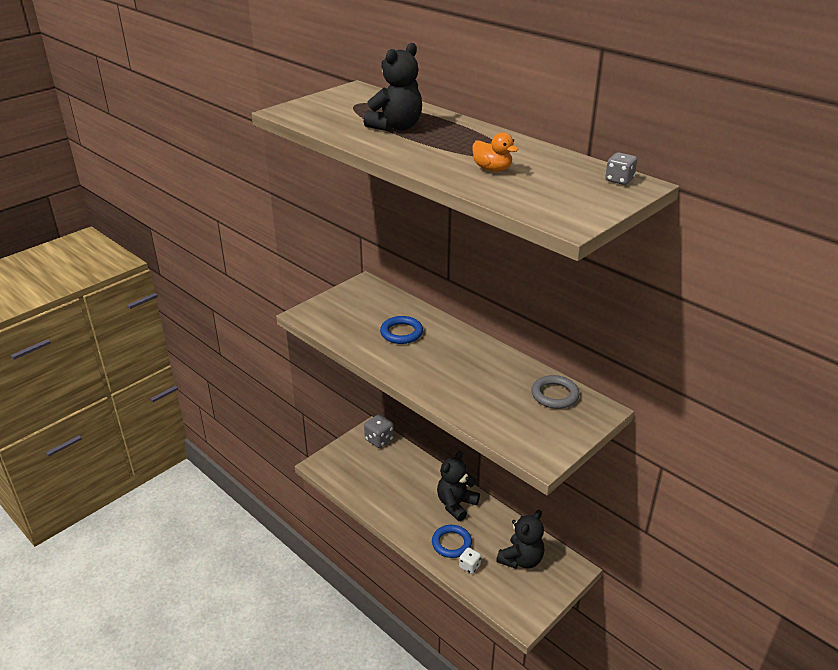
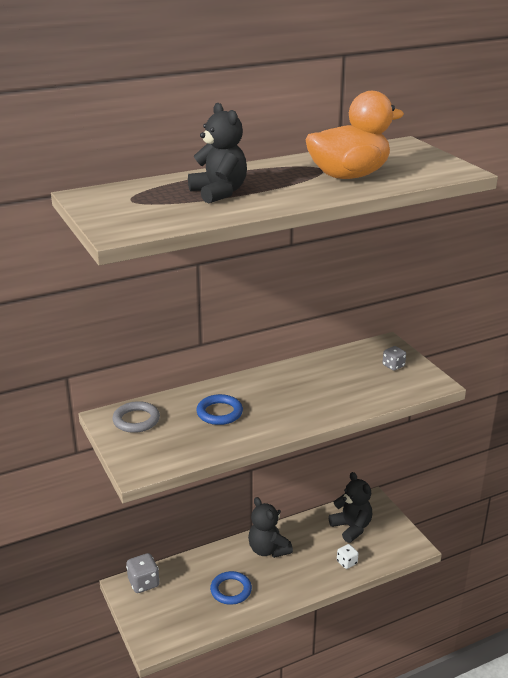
camera: 70 degrees left, 5 degrees down
(451, 543) = (315, 567): blue ring -> blue ring (231, 590)
(492, 169) = (349, 176): orange duck -> orange duck, size x2.23
(554, 395) = (359, 357): grey ring -> grey ring (136, 420)
(619, 180) = (395, 147): grey dice -> grey dice (393, 366)

